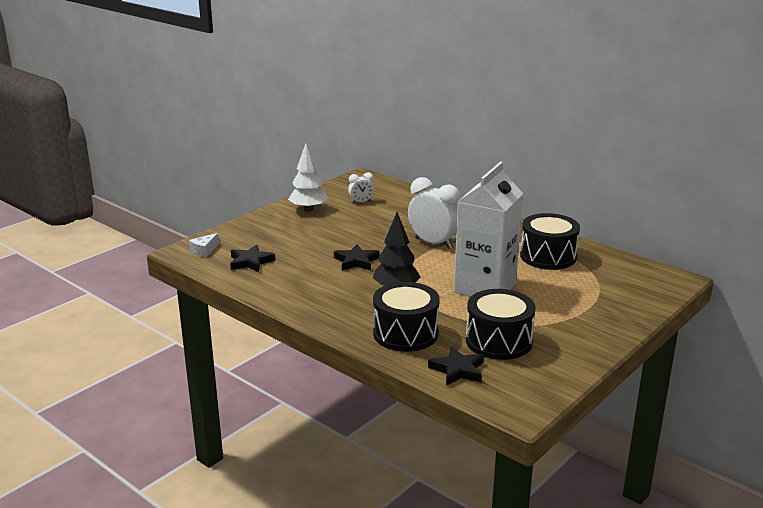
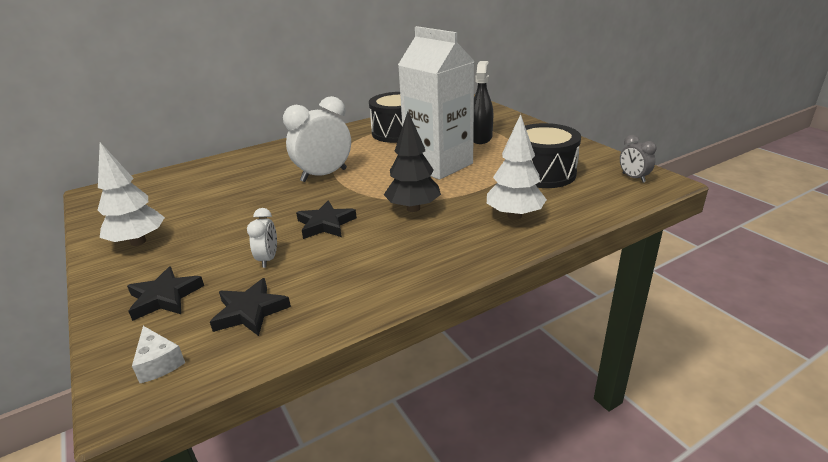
camera: 70 degrees left, 5 degrees up
(361, 202) = (170, 202): white clock -> white clock (268, 259)
(405, 333) = (514, 216): black drum -> white tree
(458, 370) = (593, 199): black star -> black star (165, 297)
(519, 392) = (633, 178): none -> grey clock
(565, 300) = (481, 138): none -> black spray bottle

